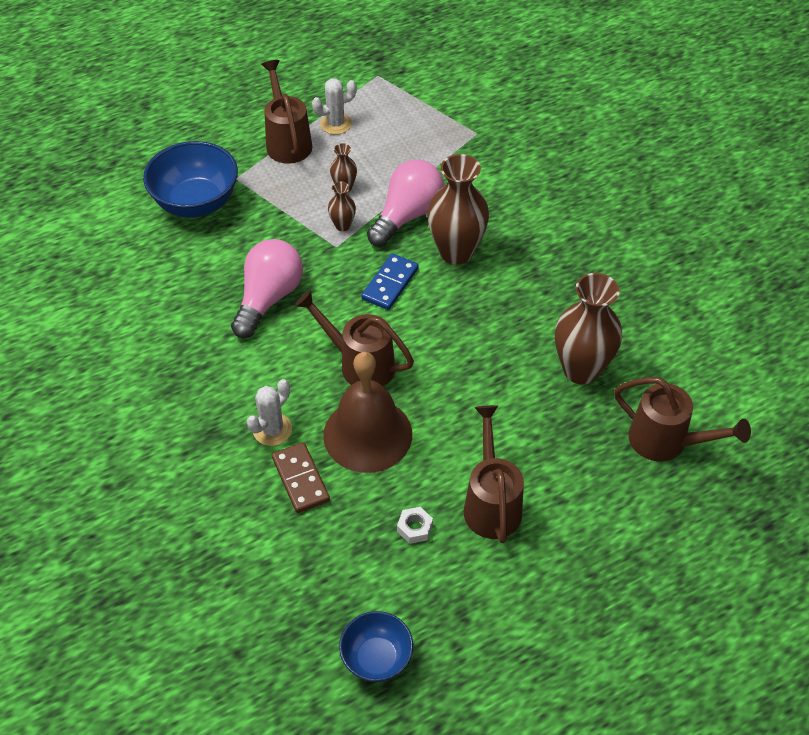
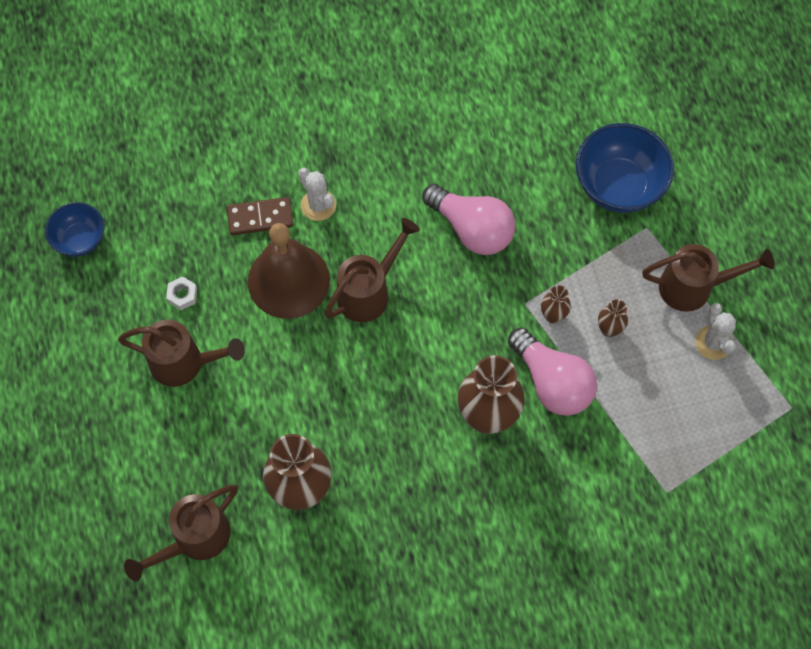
camera: 105 degrees right, 15 degrees up
(390, 284) = (461, 342): blue domino -> none

